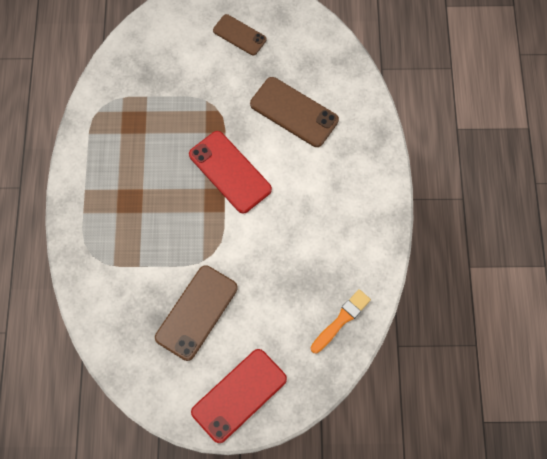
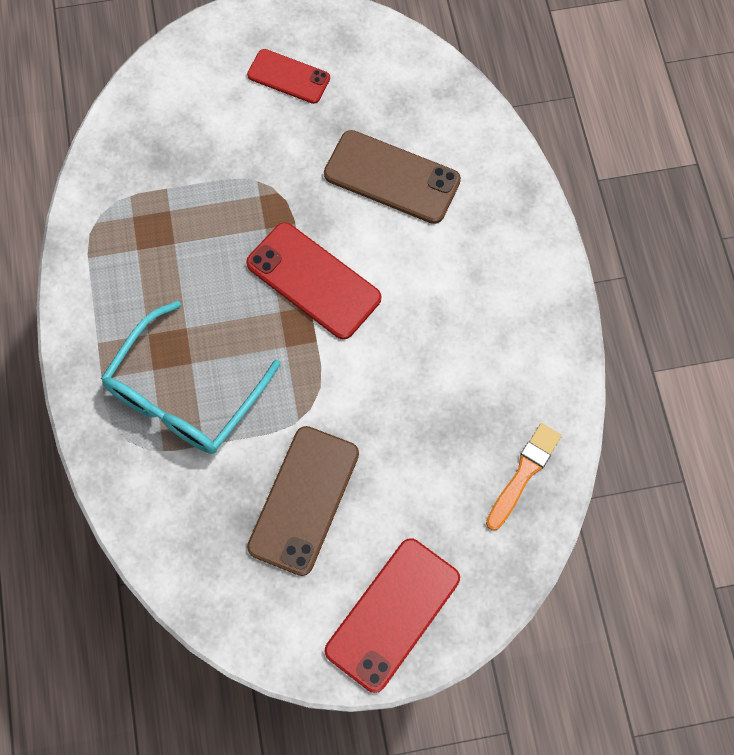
camera: 10 degrees left, 0 degrees up
(134, 231) = (185, 393): none -> turquoise glasses
(239, 35) = (288, 76): brown phone -> red phone

